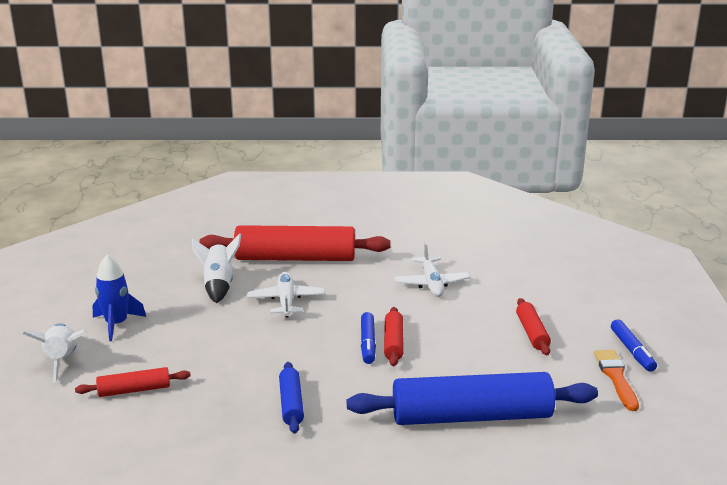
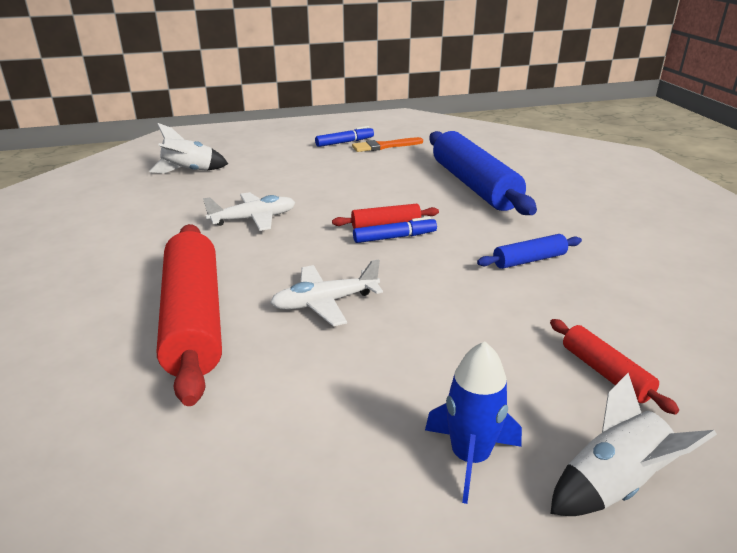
camera: 105 degrees left, 5 degrees up
(219, 285) = (298, 374): white rocket -> white rocket (189, 172)
(532, 333) = (335, 172): red rolling pin -> none

